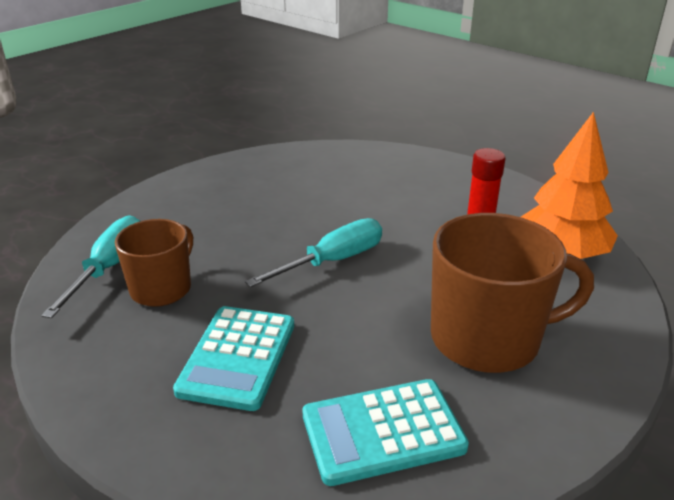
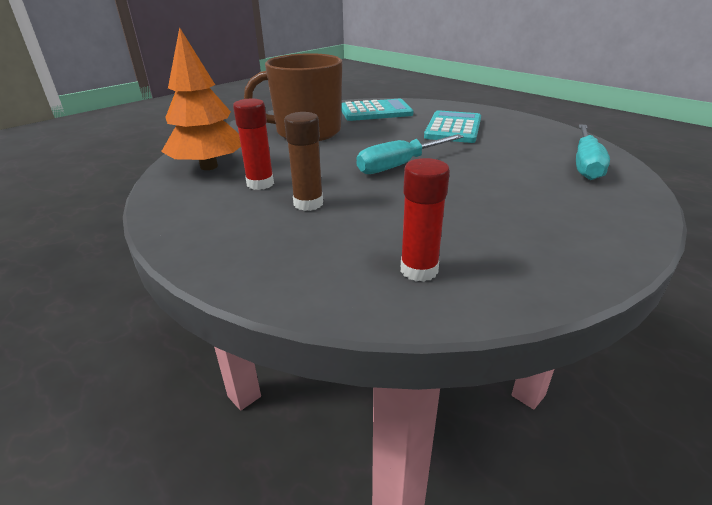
camera: 175 degrees left, 0 degrees up
(162, 288) = (527, 153): brown mug -> none
(322, 165) = (419, 270): none -> red glue stick
(417, 209) = (308, 203): none -> brown glue stick

